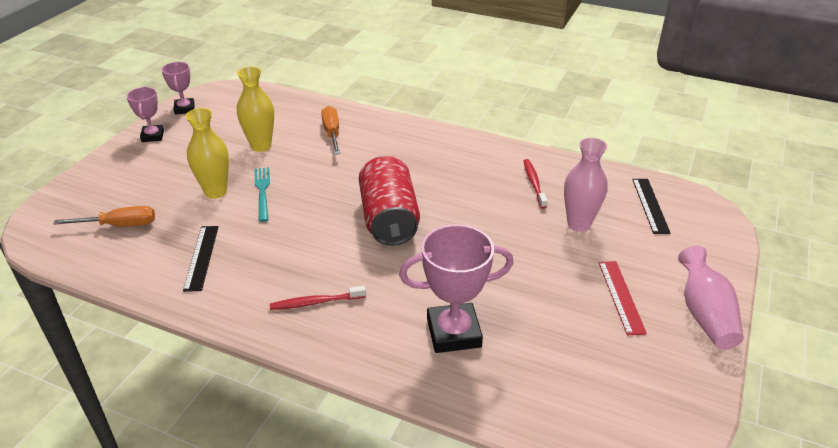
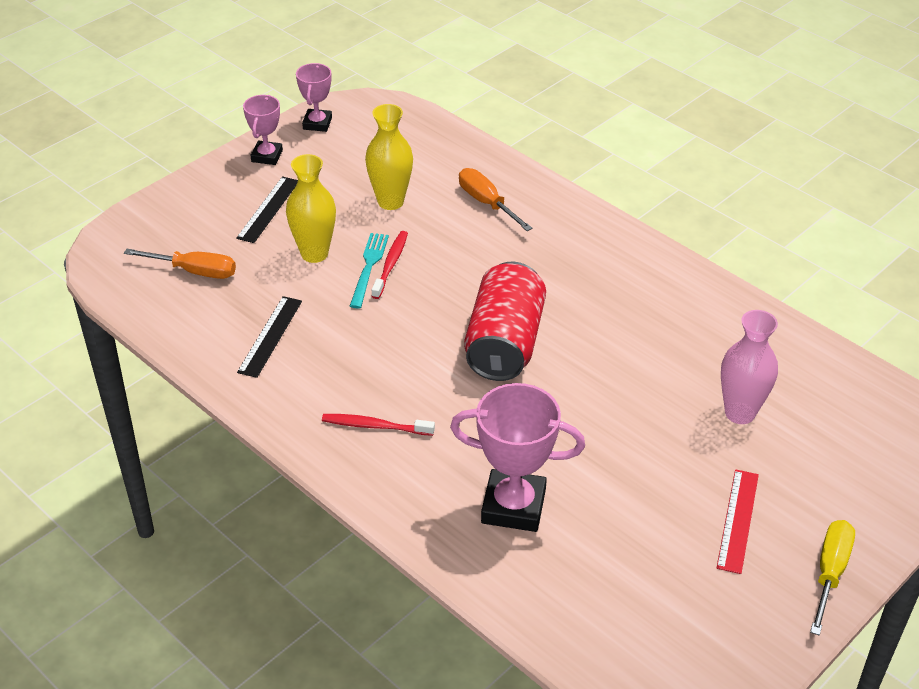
camera: 20 degrees right, 5 degrees up
(332, 133) = (486, 202): orange screwdriver -> orange screwdriver turned 45 degrees counterclockwise
(534, 183) = (713, 341): red toothbrush -> red toothbrush (390, 265)
(650, 205) = (852, 412): black ruler -> black ruler (268, 209)
(704, 314) = (830, 572): pink vase -> yellow screwdriver

